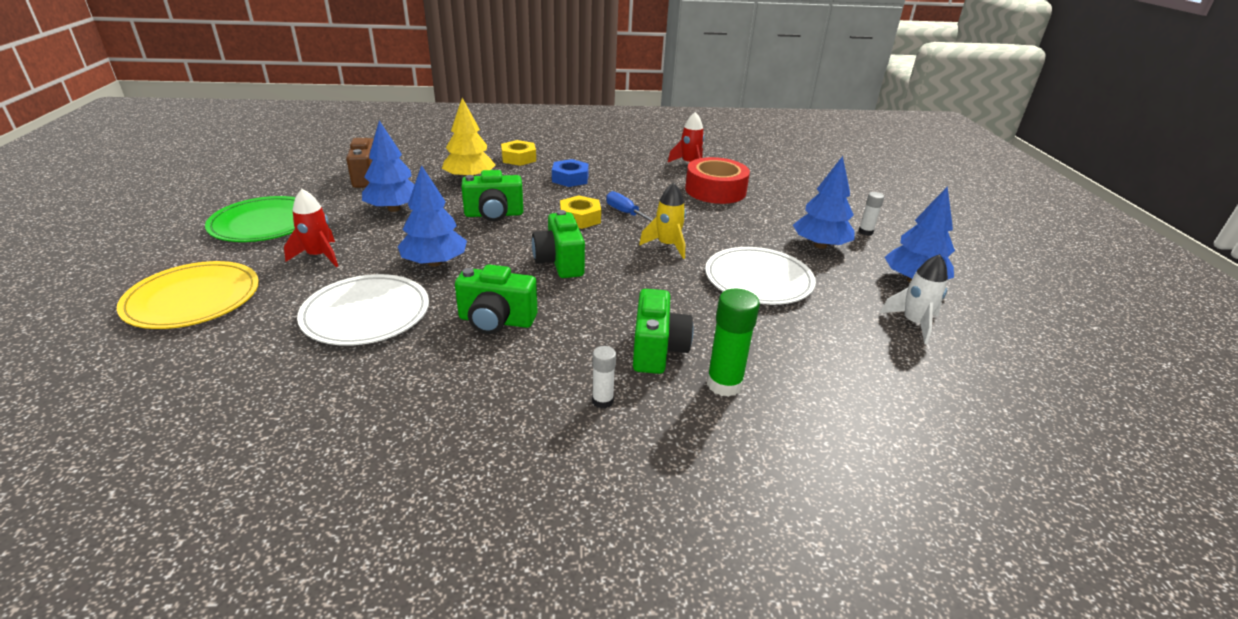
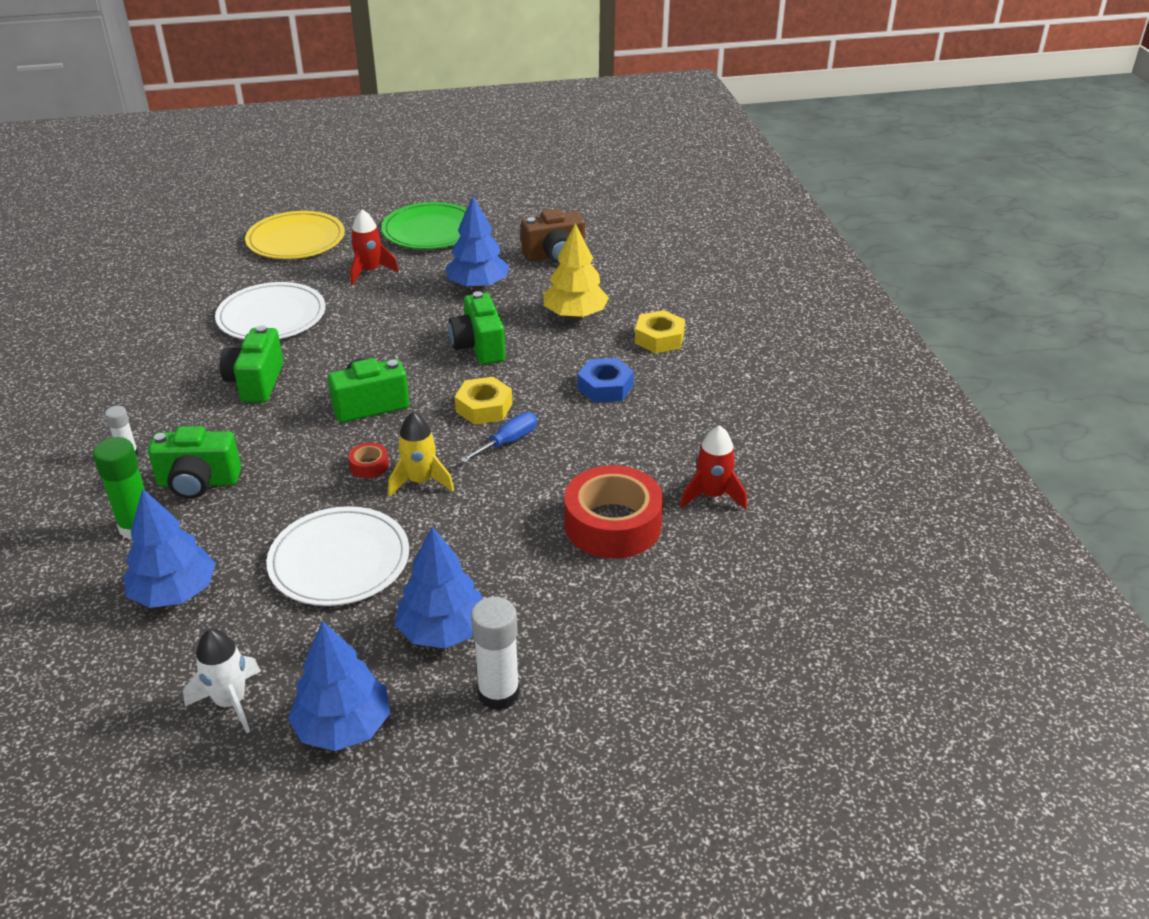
camera: 85 degrees right, 5 degrees up
(435, 263) = (362, 331): blue tree -> blue tree (174, 592)
(645, 265) = (369, 465): none -> red tape
(865, 232) = (498, 693): white glue stick -> white glue stick, size x1.74

